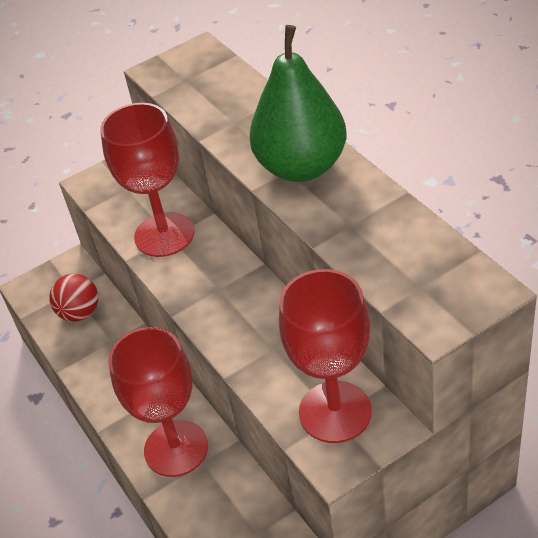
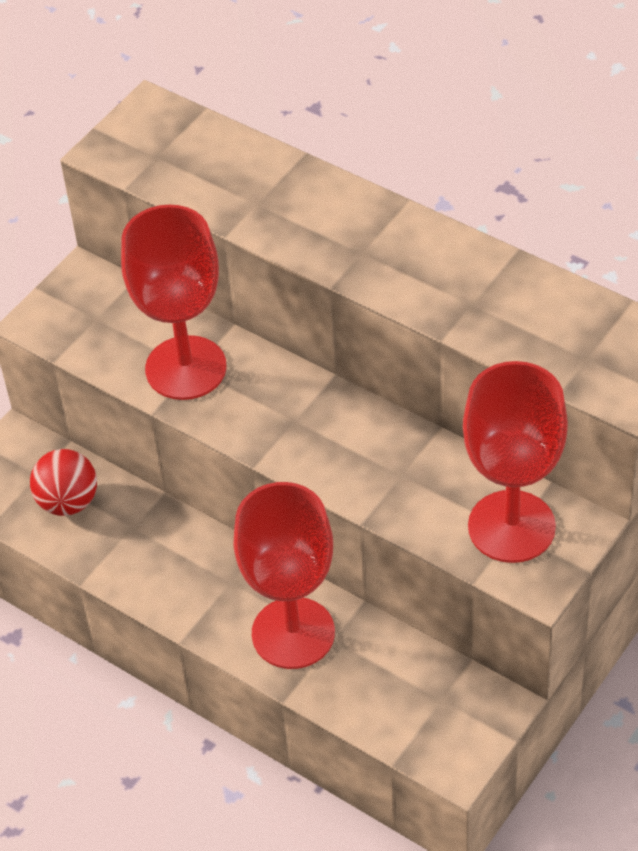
camera: 25 degrees left, 5 degrees up
(302, 167) = (377, 244): green pear -> none

